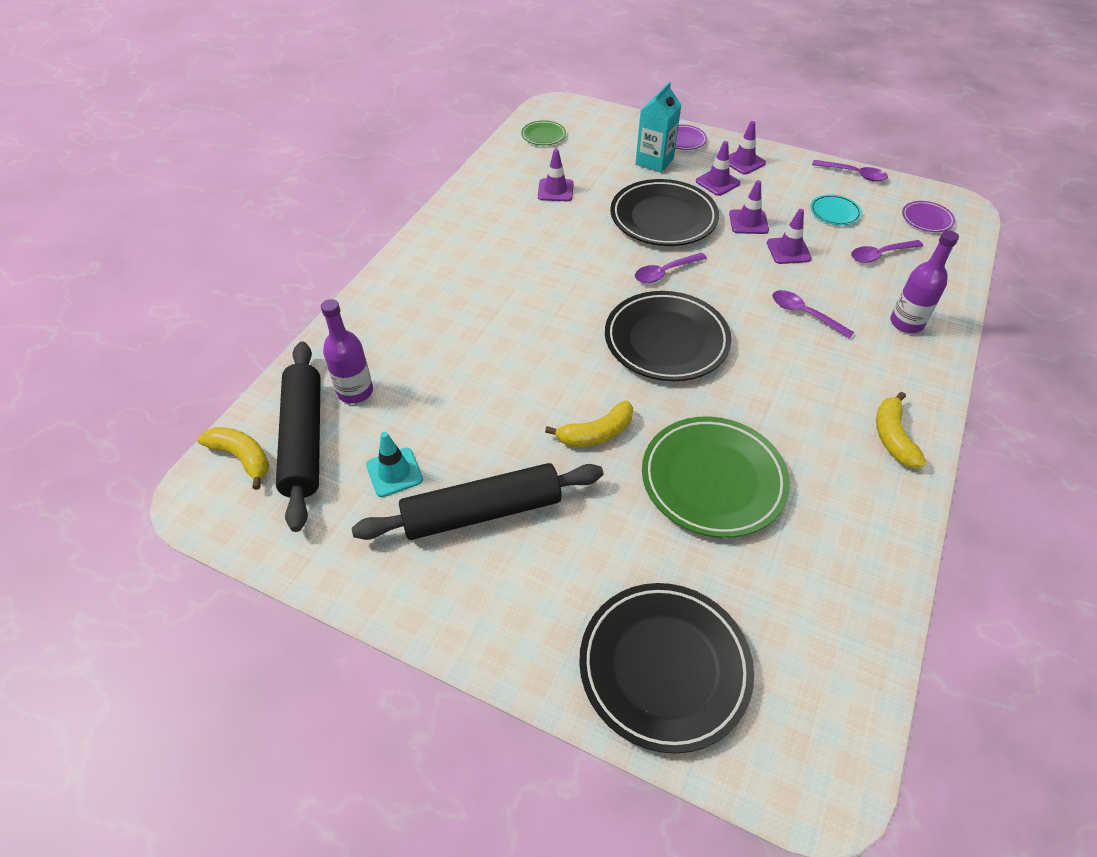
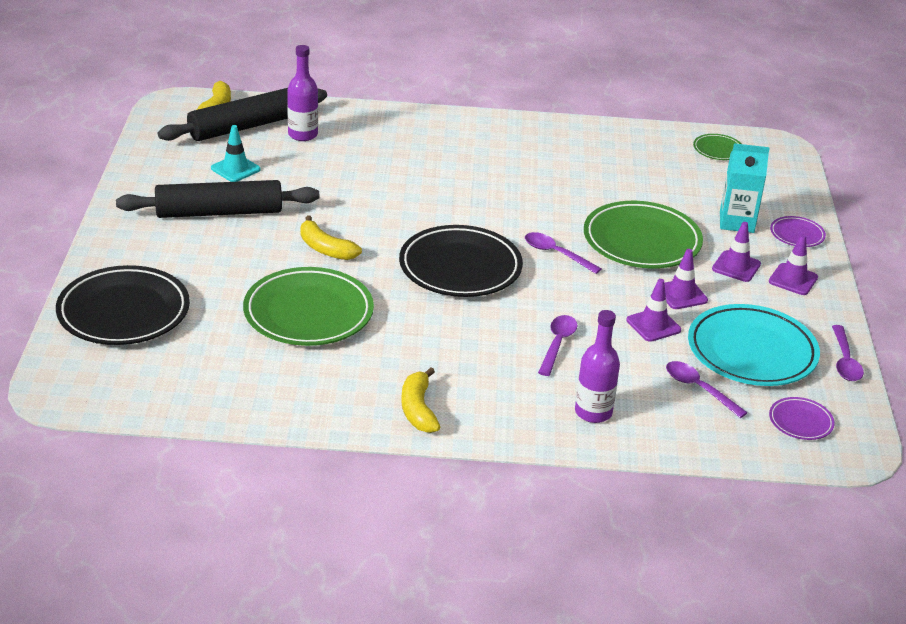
camera: 65 degrees right, 15 degrees down
(482, 512) = (219, 212): black rolling pin -> black rolling pin turned 60 degrees counterclockwise
(555, 190) = (631, 173): purple traffic cone -> none
(663, 218) = (641, 241): black plate -> green plate
(834, 212) = (751, 351): turquoise plate -> turquoise plate, size x2.14
(892, 437) = (418, 409): yellow banana -> yellow banana turned 75 degrees counterclockwise

